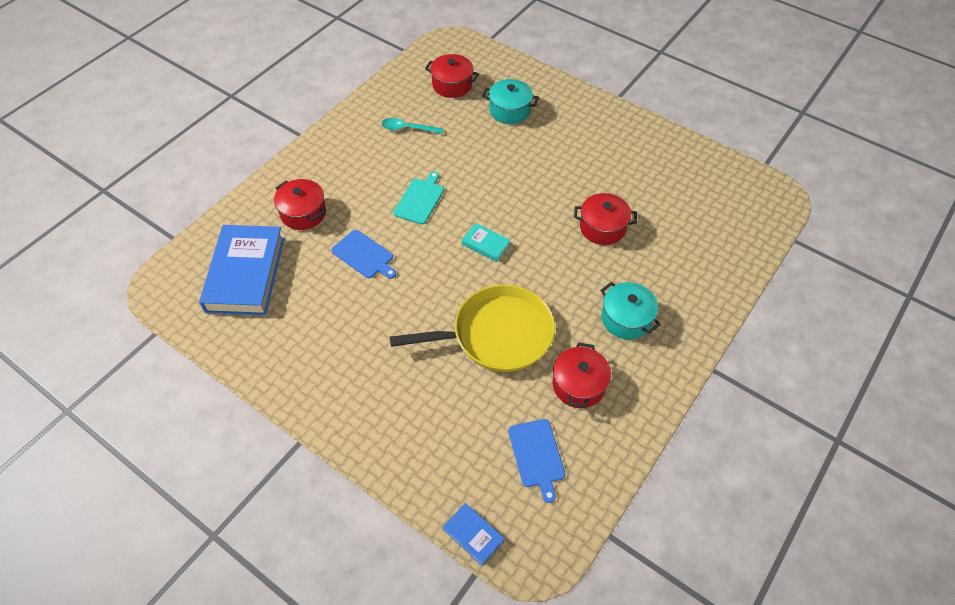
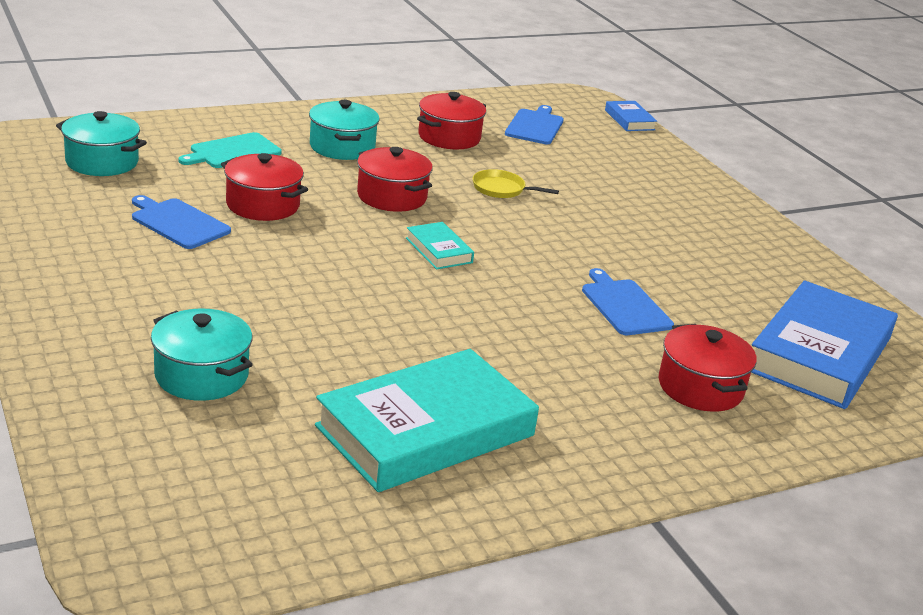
camera: 155 degrees left, 25 degrees down
(407, 128) = (425, 430): turquoise spoon -> turquoise book
(420, 199) = (491, 328): turquoise cutting board -> turquoise cutting board (232, 152)
(452, 85) = (255, 469): red pot -> red pot (392, 196)
(497, 334) = (501, 189): yellow pan -> yellow pan, size x0.41
(621, 188) = (178, 223): none -> blue cutting board
(714, 213) = (102, 162): none -> turquoise pot

